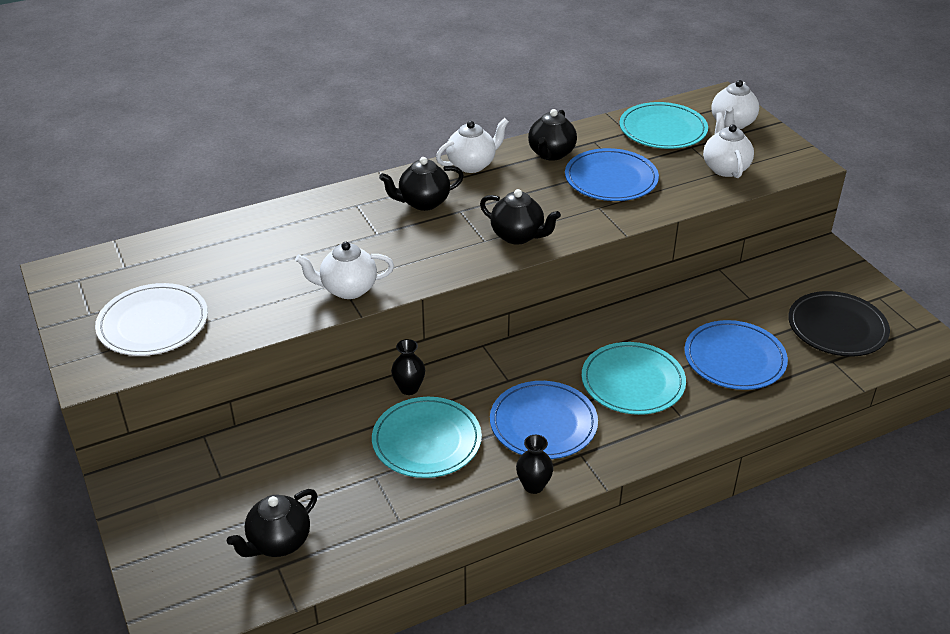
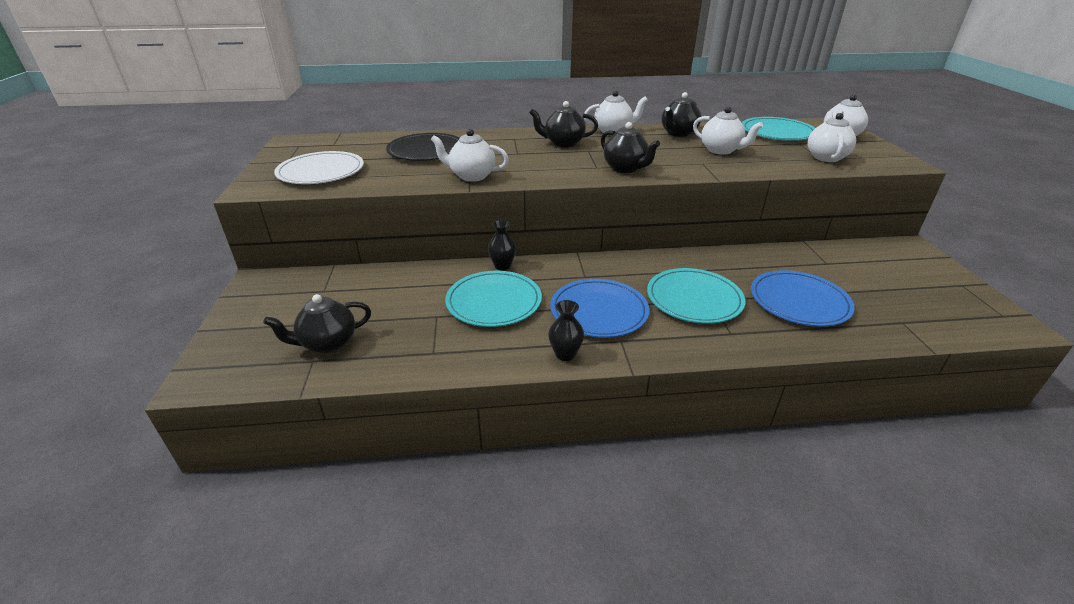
camera: 20 degrees right, 5 degrees down
(611, 179) = (721, 150): blue plate -> white teapot
(837, 327) = (912, 298): black plate -> black plate (426, 151)

